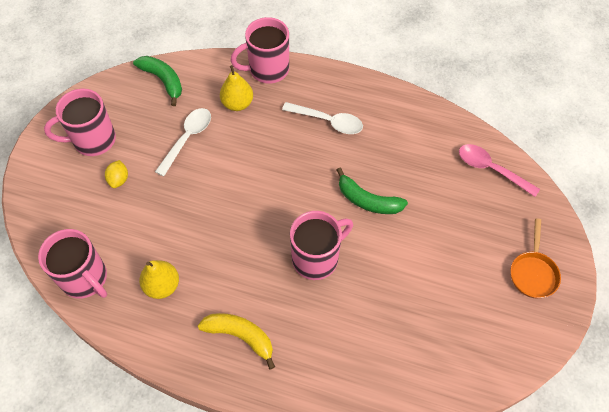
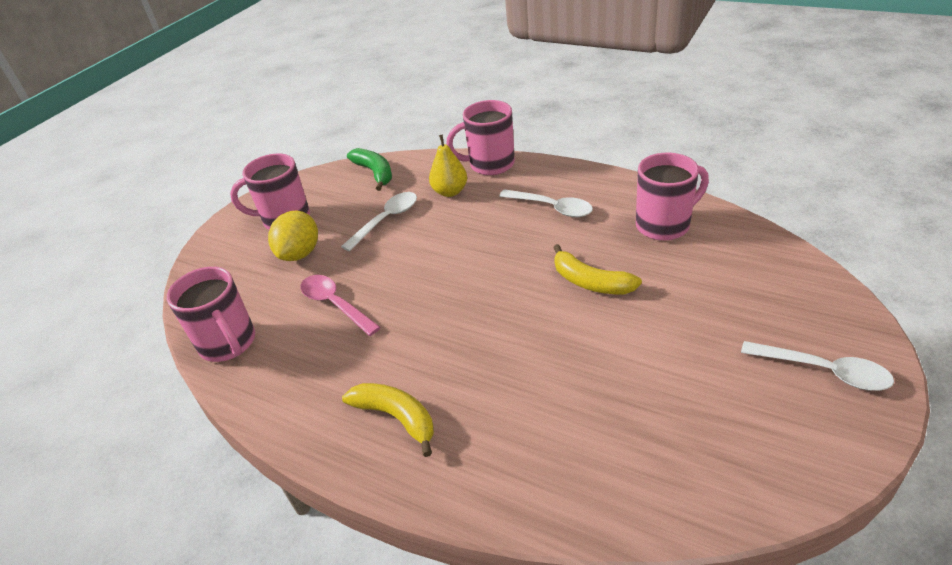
camera: 15 degrees right, 20 degrees down
(119, 179) = (300, 253): yellow lemon -> yellow lemon, size x1.79
(162, 286) = (314, 356): yellow pear -> none
(316, 258) = (514, 338): pink mug -> pink mug (664, 225)
(367, 200) = (590, 282): green banana -> yellow banana
(491, 169) = (759, 256): pink spoon -> pink spoon (335, 304)
(533, 273) = (824, 371): orange pan -> white spoon

